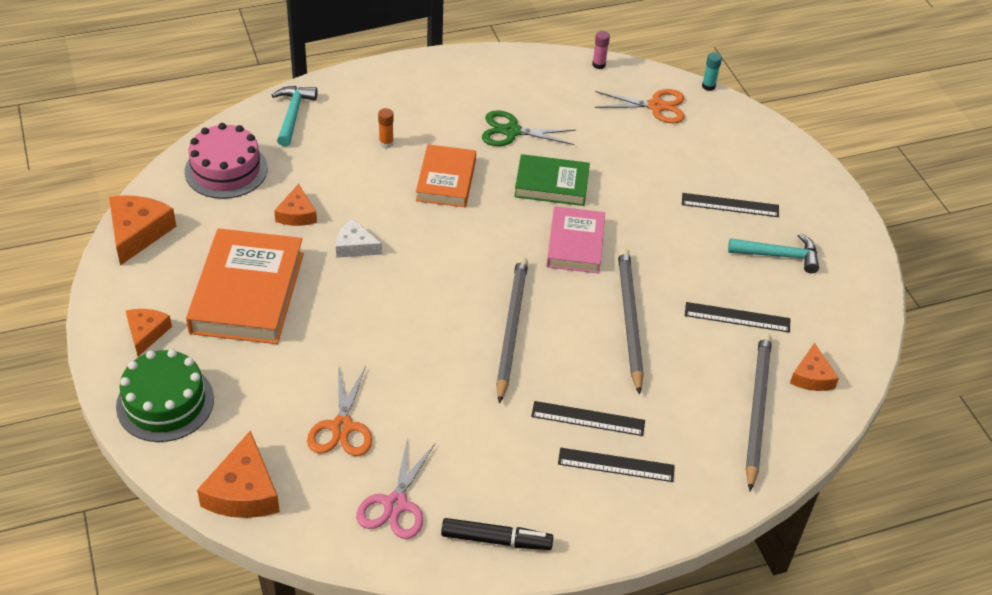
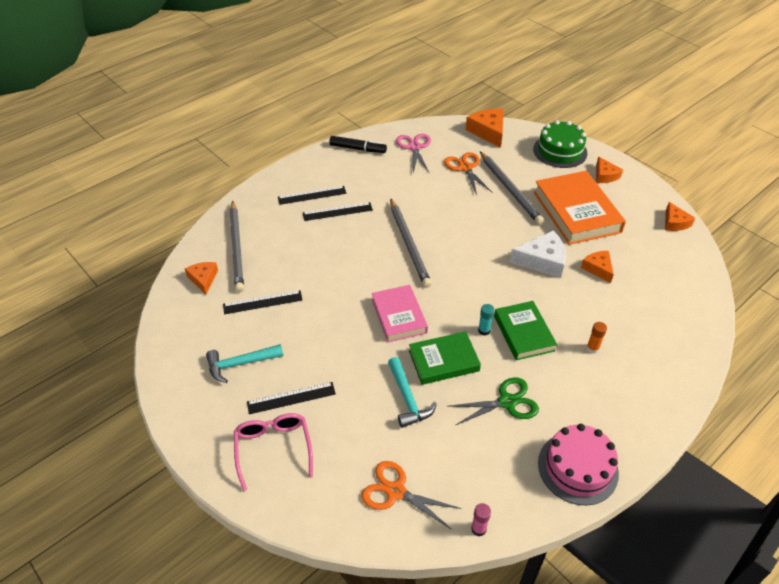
camera: 160 degrees right, 0 degrees up
(138, 232) = (674, 222): orange cheese -> orange cheese, size x0.63
(226, 170) = (675, 282): pink cake -> pink cake (578, 468)
(293, 114) = (682, 346): turquoise hammer -> turquoise hammer (408, 399)
(355, 246) = (542, 260): white cheese -> white cheese, size x1.59
(446, 180) = (523, 333): orange book -> green book
(496, 540) = (358, 149): black marker -> black marker turned 150 degrees counterclockwise
(629, 320) = (336, 275): grey pencil -> grey pencil (509, 189)
(656, 106) = (395, 491): orange scissors -> orange scissors turned 45 degrees clockwise
(708, 86) = (353, 548): turquoise glue stick -> turquoise glue stick (484, 330)
(759, 170) = (273, 448): none -> pink glasses

